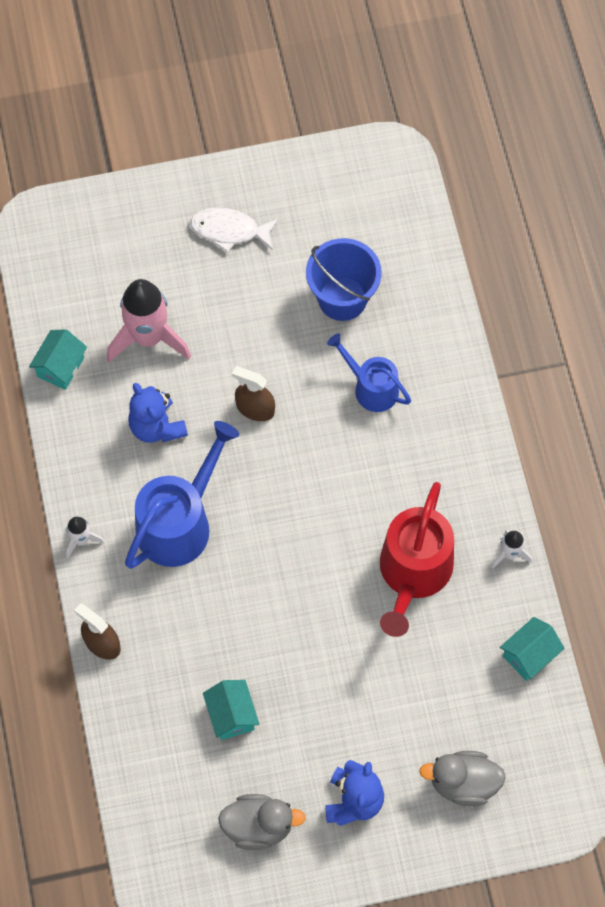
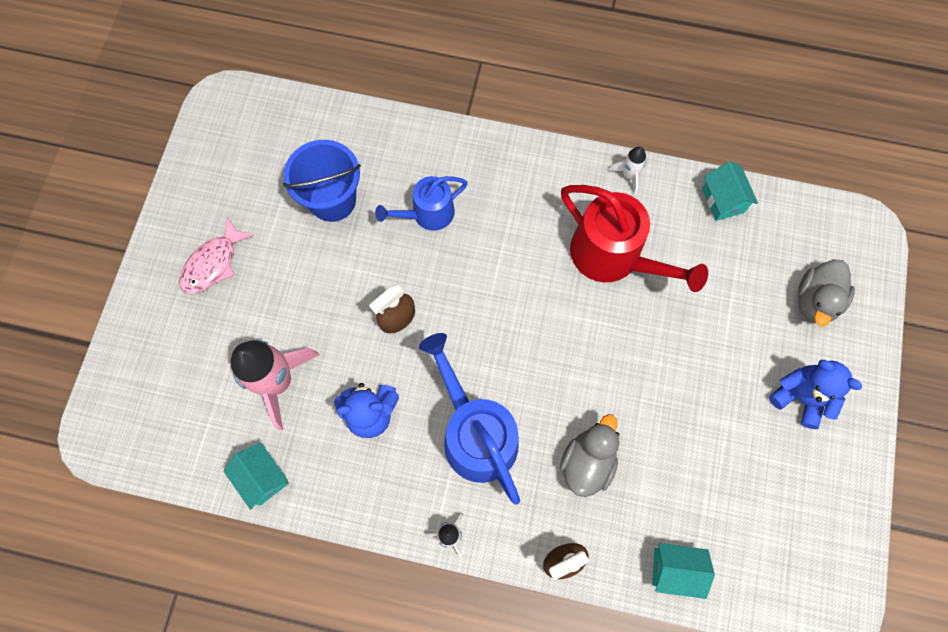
camera: 65 degrees left, 5 degrees up
(229, 230) = (213, 263): white fish -> pink fish
(231, 715) = (681, 469): turquoise house -> turquoise house (674, 569)
(258, 826) = (795, 491): grey duck -> grey duck (587, 462)

